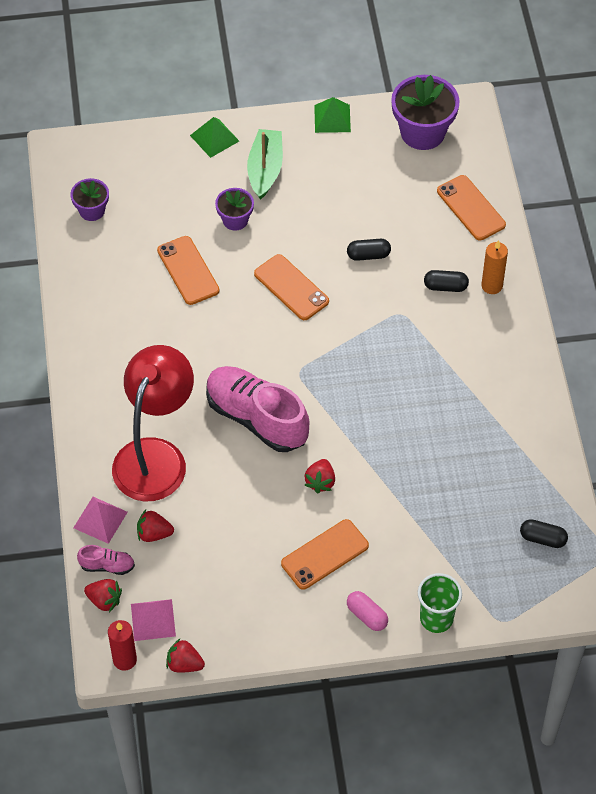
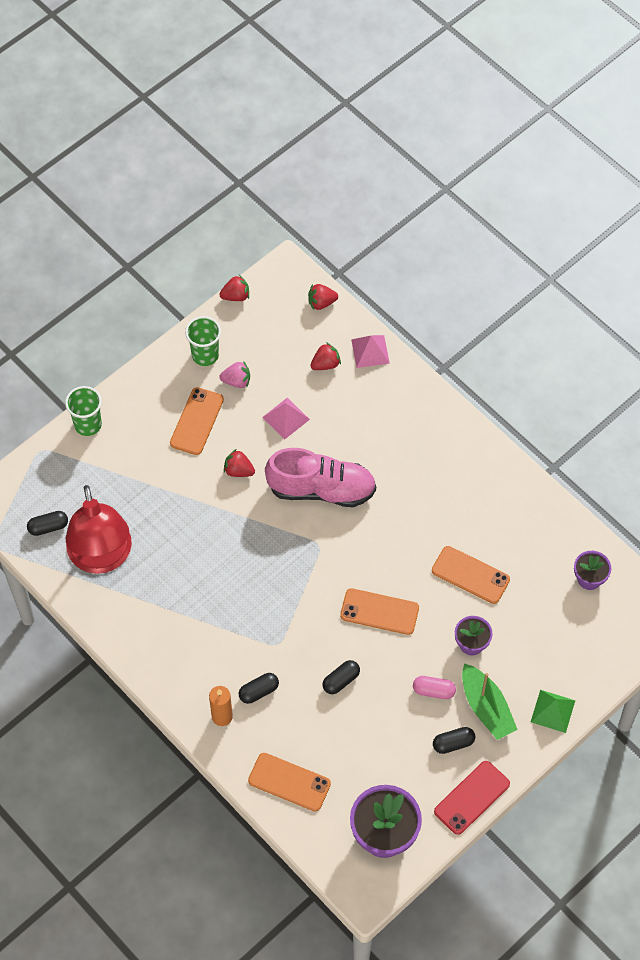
camera: 145 degrees right, 5 degrees up
(107, 566) = (339, 325): pink shoe -> none
(124, 660) = (276, 276): red candle -> none
(153, 620) = (279, 310): pink pyramid -> pink pyramid (285, 418)
(155, 456) = (370, 417): red lamp -> red lamp (102, 558)
(254, 571) = (236, 381): none -> pink strawberry
(265, 618) = (205, 355): none -> green cup
(314, 161) = (453, 743): none -> black capsule
(320, 482) = (238, 470): red strawberry -> red strawberry turned 45 degrees counterclockwise
(332, 118) = (472, 798): green pyramid -> red phone
(367, 616) = (137, 398): pink capsule -> pink capsule (433, 691)

